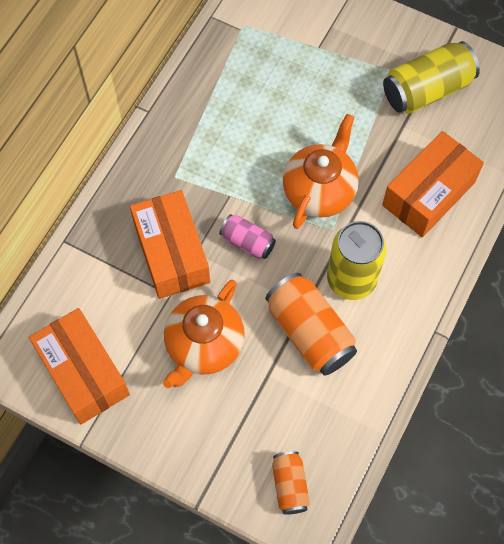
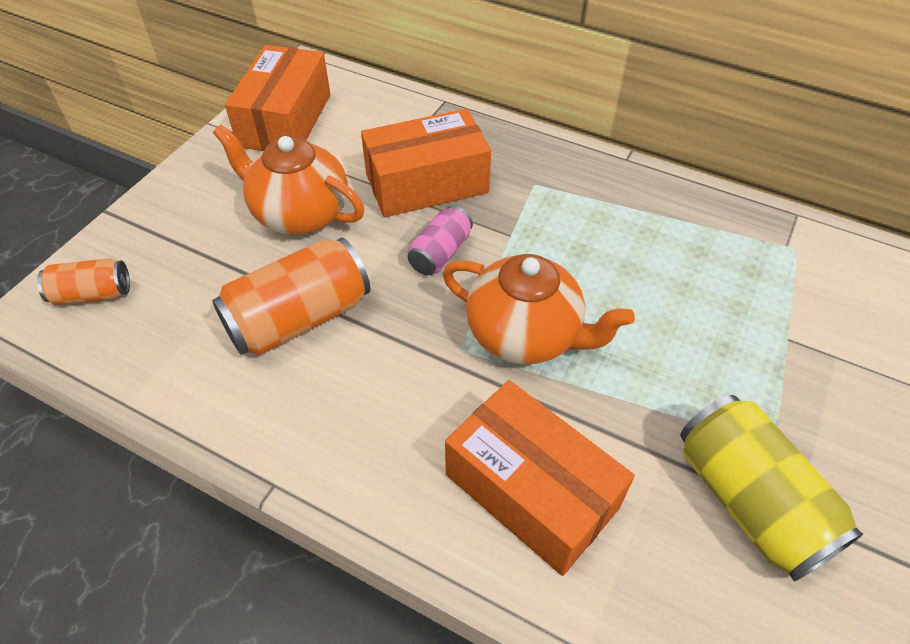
camera: 90 degrees right, 15 degrees down
(83, 372) = (286, 120): orange box -> orange box turned 45 degrees counterclockwise
(351, 279) = (375, 370): yellow can -> none

